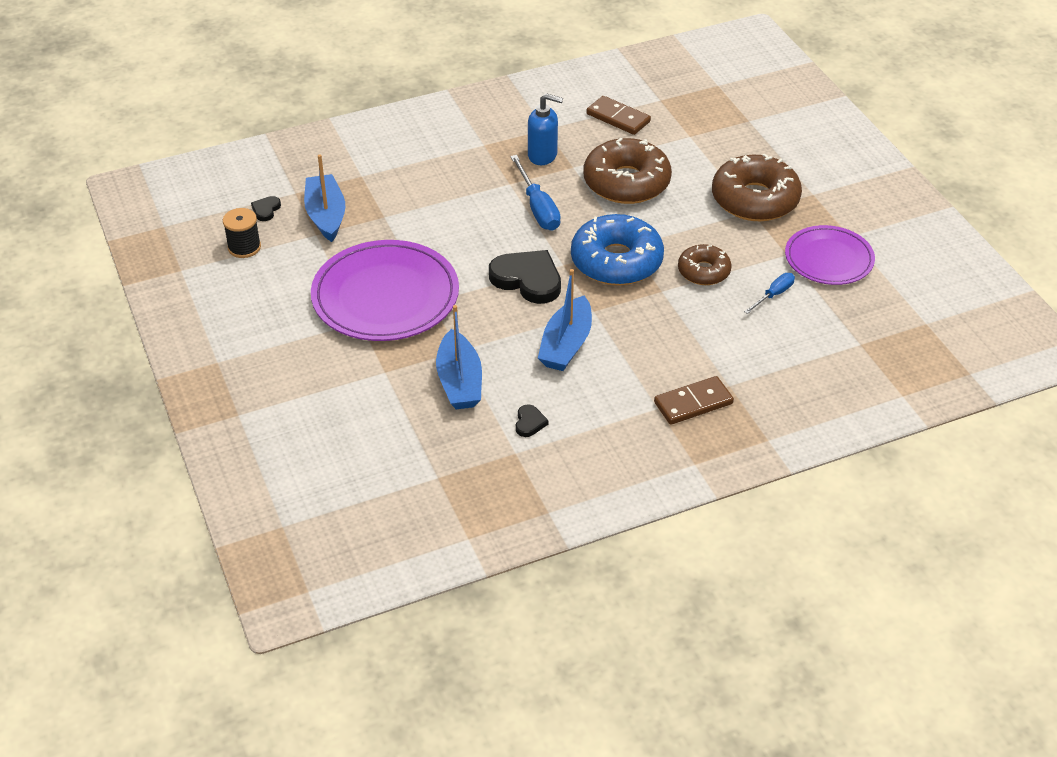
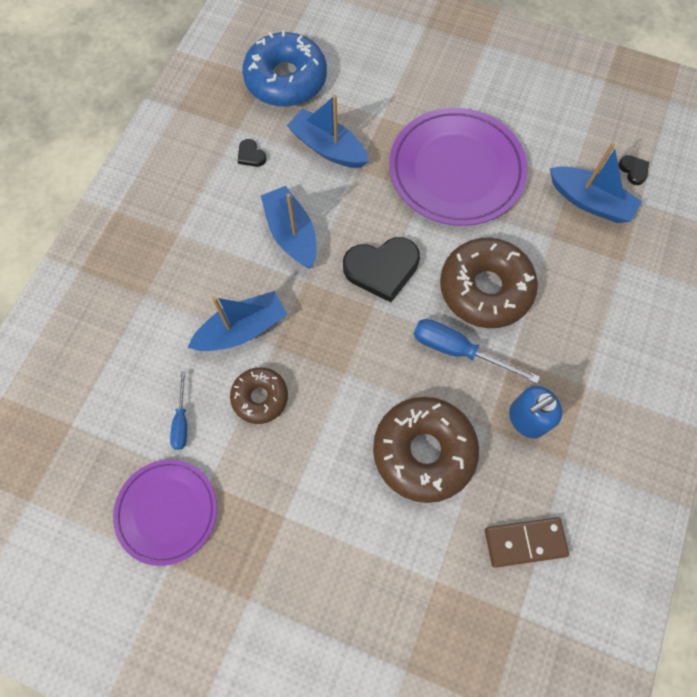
camera: 135 degrees right, 25 degrees up
(244, 247) = (597, 129): black spool -> none
(616, 261) = (337, 346): blue donut -> blue donut (286, 80)
(674, 314) = (242, 330): none -> blue boat
(693, 403) = (156, 258): brown domino -> none
(755, 199) = (294, 537): brown donut -> brown donut (485, 289)

